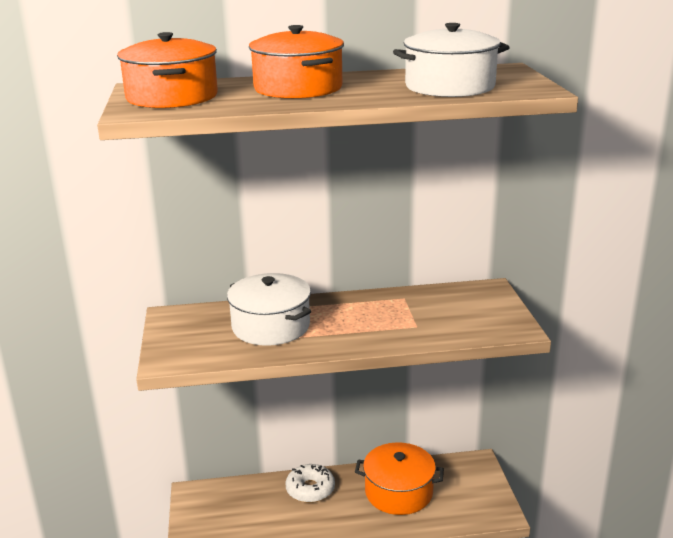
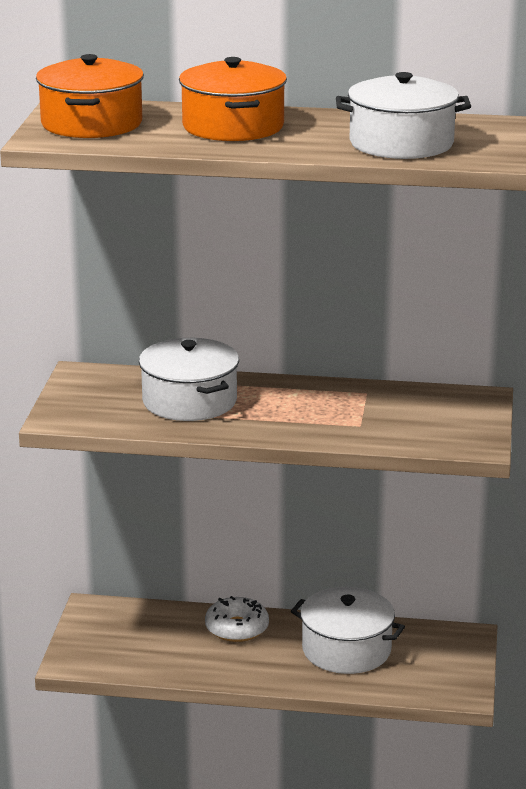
camera: 15 degrees right, 0 degrees up
(398, 492) = (346, 649): orange pot -> white pot

